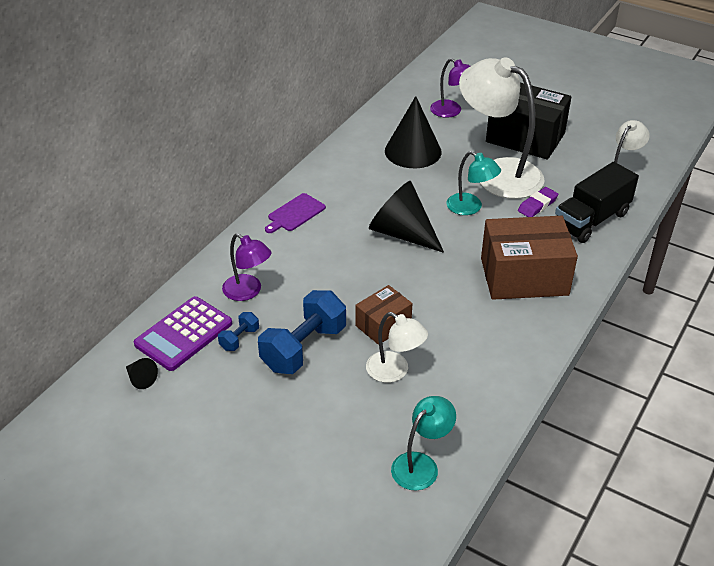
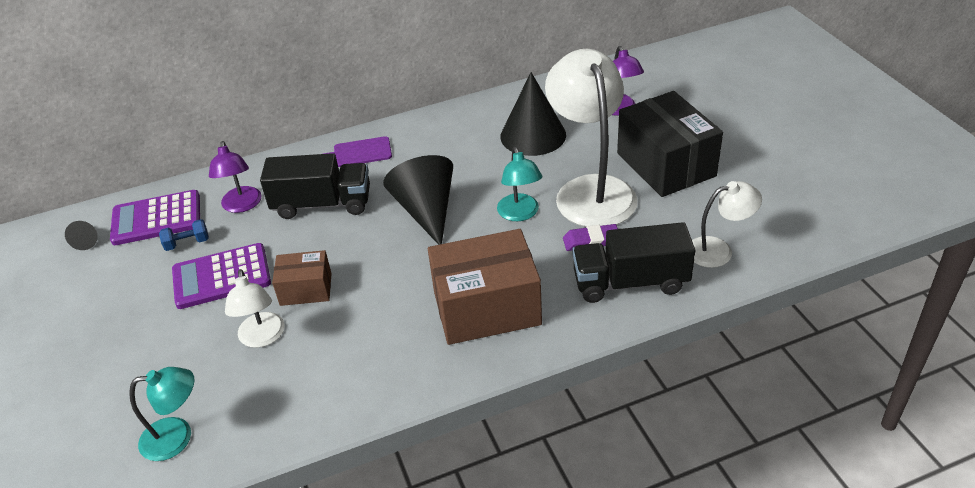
camera: 40 degrees right, 0 degrees up
(304, 348) = (221, 277): blue dumbbell -> purple calculator
(315, 262) = (322, 204): none -> black truck
(524, 276) = (486, 308): brown box -> brown box turned 45 degrees counterclockwise

